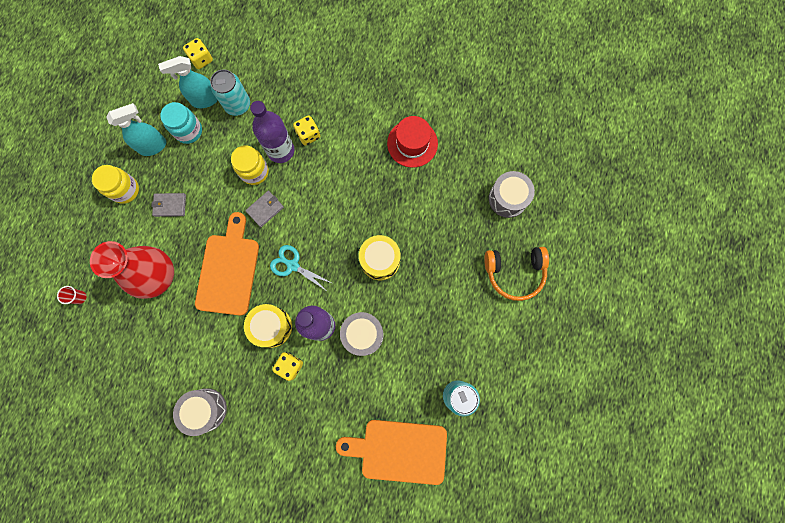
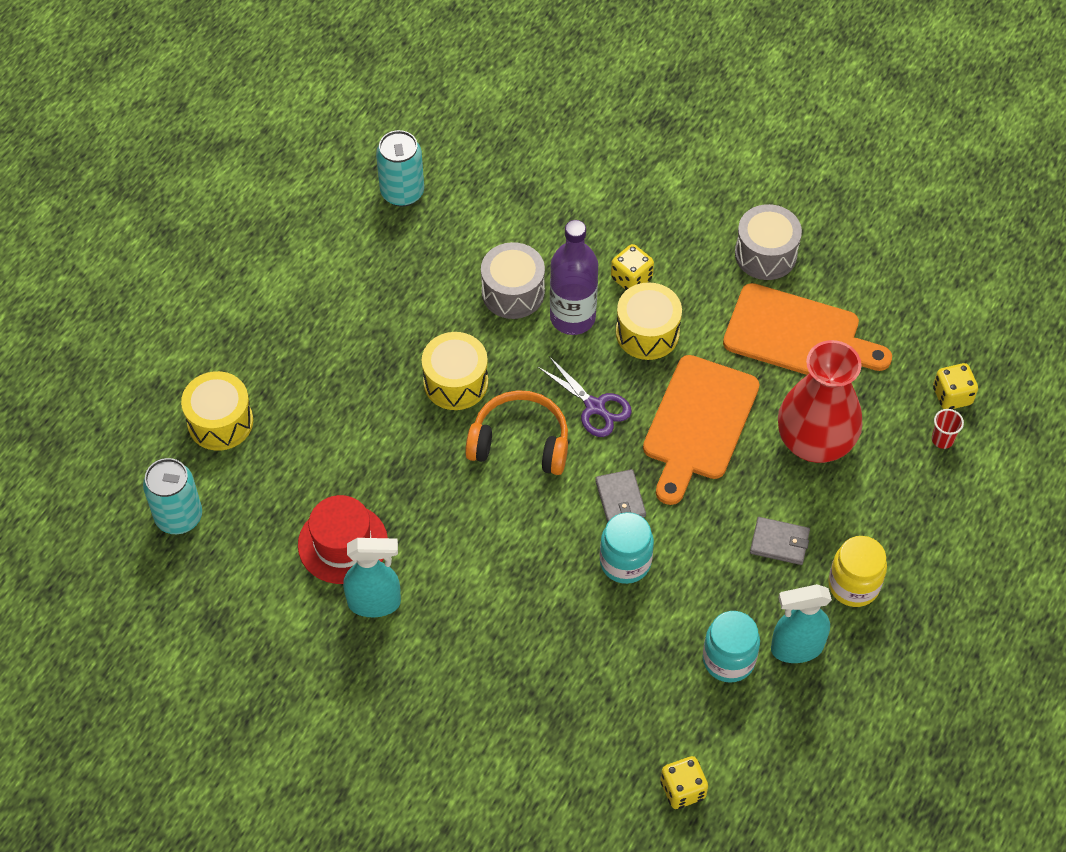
camera: 165 degrees left, 20 degrees down
(204, 100) = (690, 709): turquoise spray bottle -> turquoise spray bottle (375, 603)
(237, 105) = (631, 684): turquoise can -> turquoise can (179, 517)
(254, 172) = (625, 562): yellow jar -> turquoise jar
(265, 209) = (620, 499): grey wallet -> grey wallet turned 75 degrees counterclockwise
(281, 150) = (572, 586): purple bottle -> none
(293, 265) = (595, 407): turquoise scissors -> purple scissors
(308, 135) = (517, 601): yellow dice -> yellow dice (952, 396)
(399, 450) = (504, 151): orange cutting board -> orange cutting board (798, 335)
(508, 198) = (220, 422): grey drum -> yellow drum
(514, 273) = (256, 319): orange headphones -> orange headphones (520, 442)

